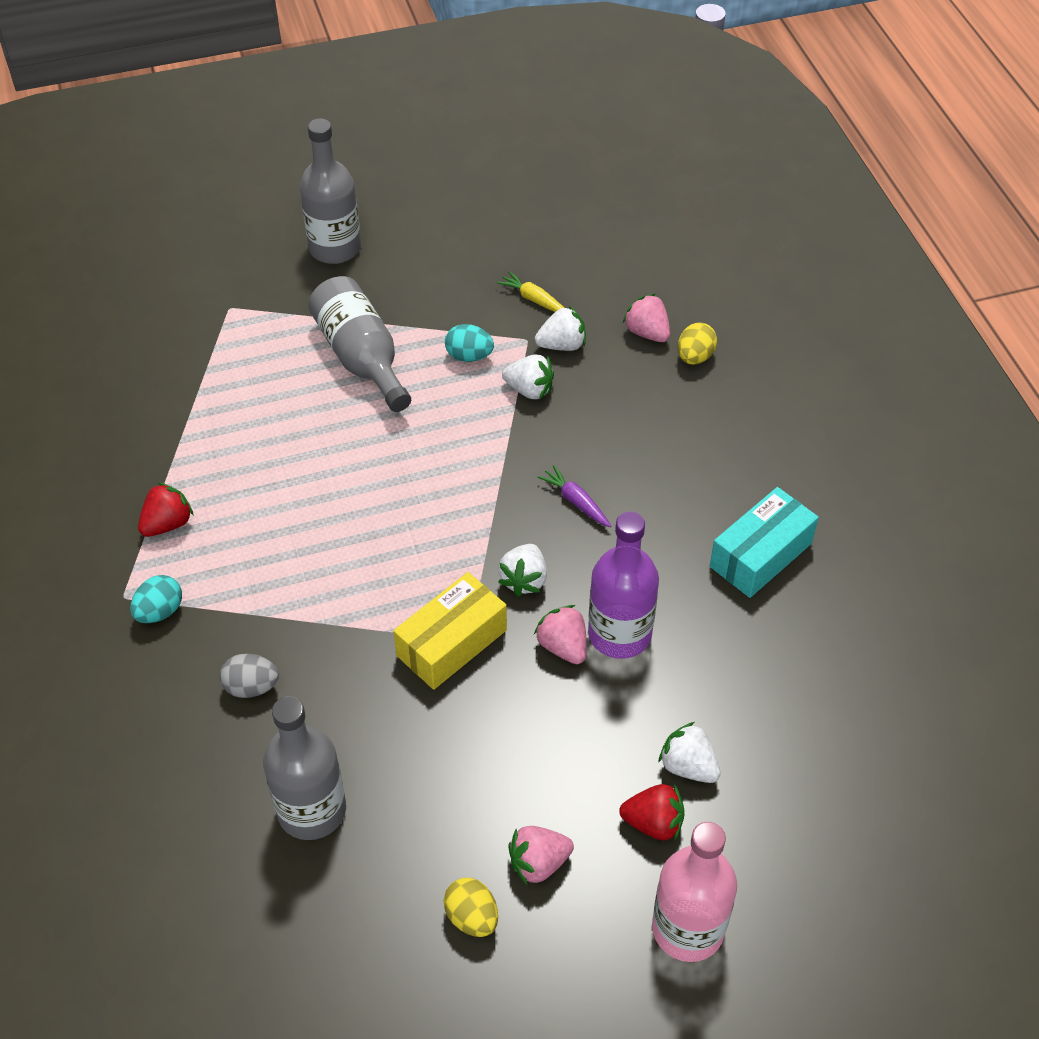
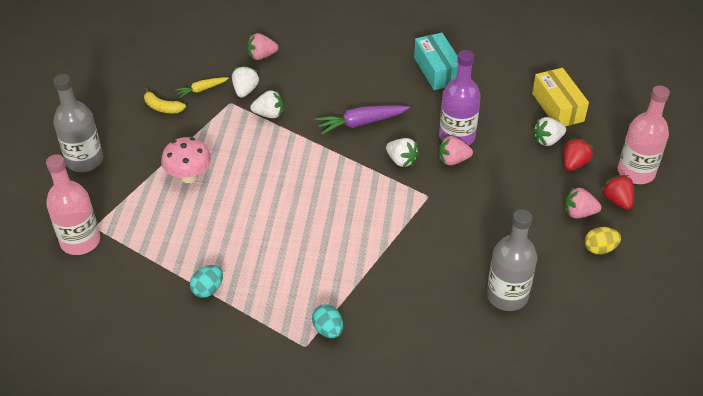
camera: 65 degrees left, 5 degrees down
(167, 524) = (260, 308): red strawberry -> red strawberry (617, 200)
(200, 306) = (80, 241): none -> pink bottle
(251, 687) = (409, 299): grey egg -> none
(361, 357) = (189, 176): grey bottle -> pink mushroom
(451, 643) = (426, 203): yellow box -> yellow box (557, 107)
(469, 356) = (224, 130): turquoise egg -> turquoise egg (208, 289)
(474, 276) = (162, 107): none -> yellow banana
(529, 390) = (269, 114): white strawberry -> white strawberry turned 45 degrees clockwise
(538, 863) = (579, 213): pink strawberry -> pink strawberry turned 90 degrees clockwise
(576, 501) = (361, 123): purple carrot -> purple carrot, size x1.68
(695, 357) = (292, 45): yellow egg -> none

